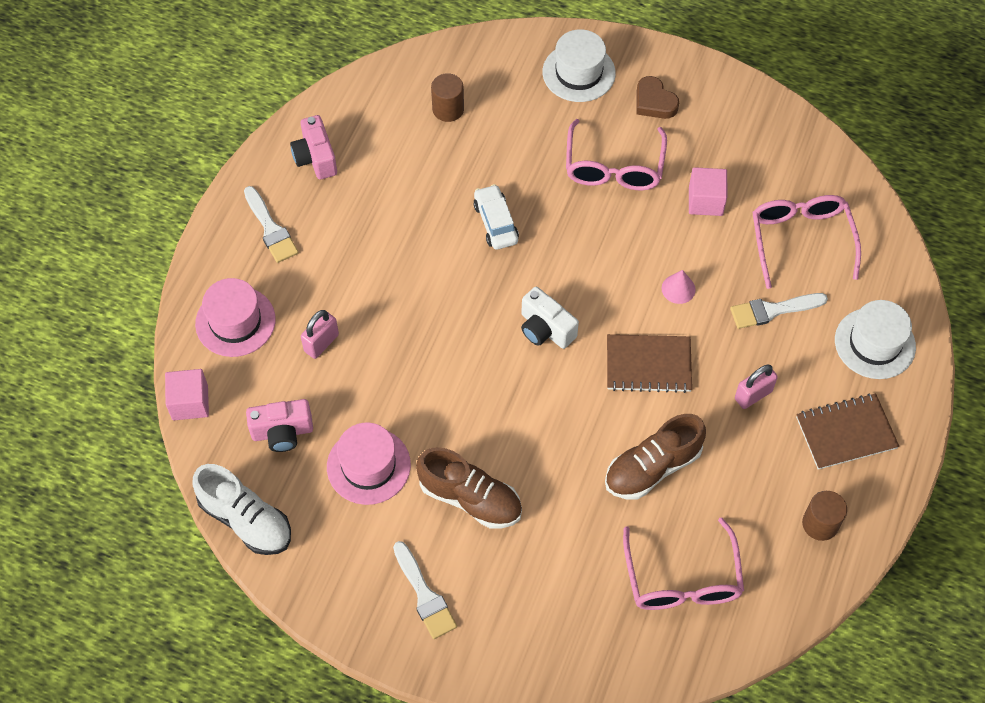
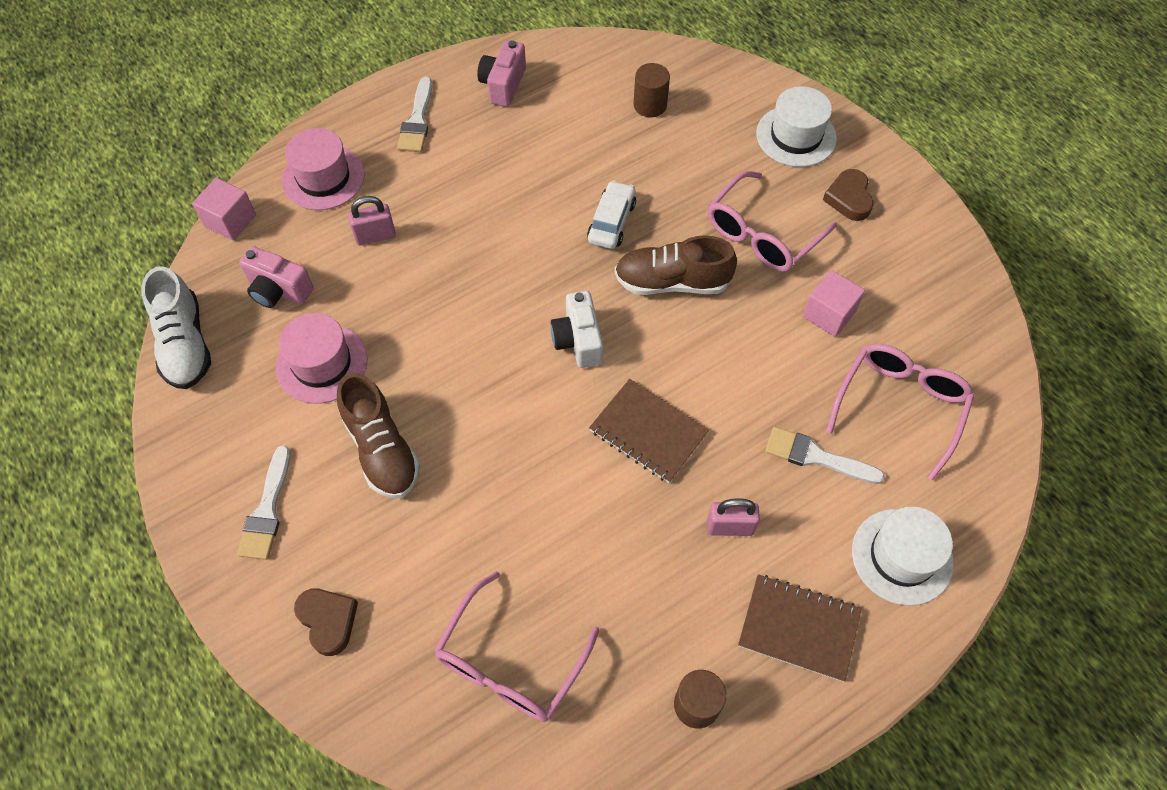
camera: 35 degrees right, 0 degrees up
(536, 637) = (328, 621): none -> brown heart
(652, 467) = (572, 532): brown shoe -> brown shoe (672, 282)
(678, 289) = (735, 379): pink cone -> none

